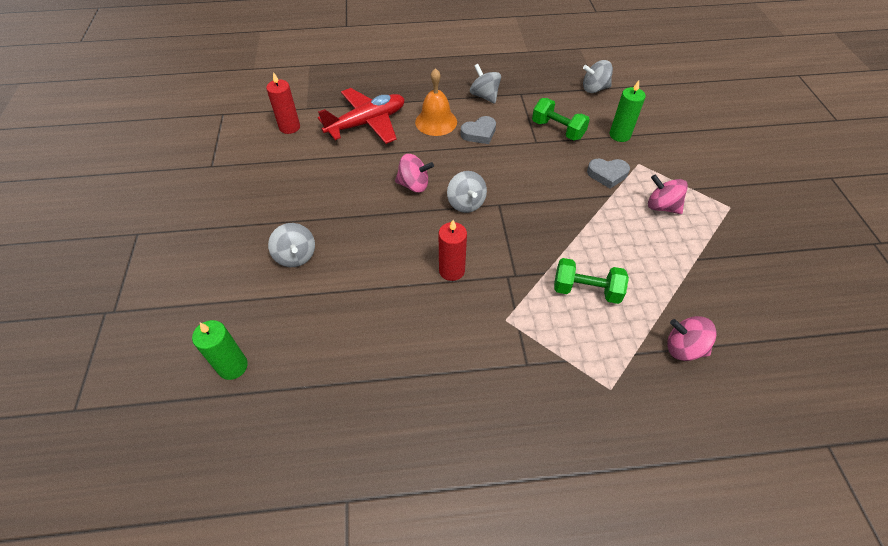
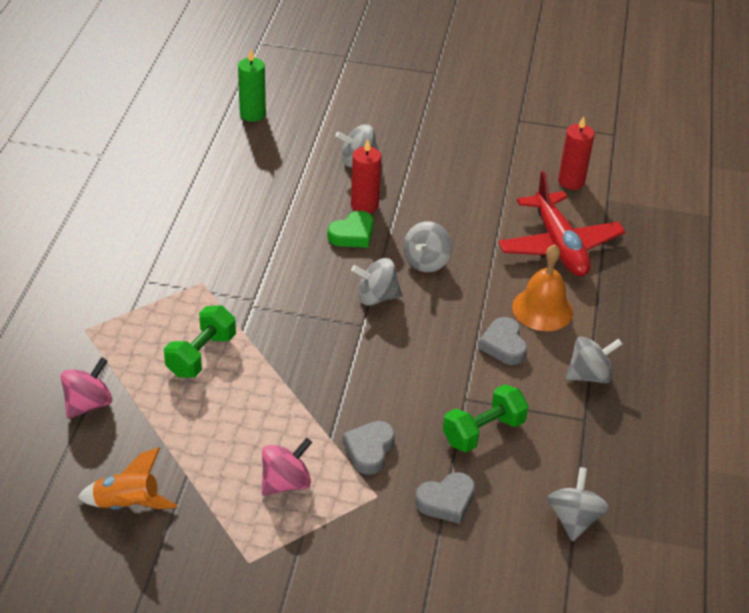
camera: 105 degrees right, 10 degrees down
(399, 235) = (352, 234): none -> green heart
(414, 185) = (426, 262): pink spinning top -> grey spinning top
(452, 270) = (283, 261): red candle -> red candle (364, 205)
(619, 135) = (446, 501): green candle -> grey heart
(745, 283) = (128, 504): none -> orange rocket

